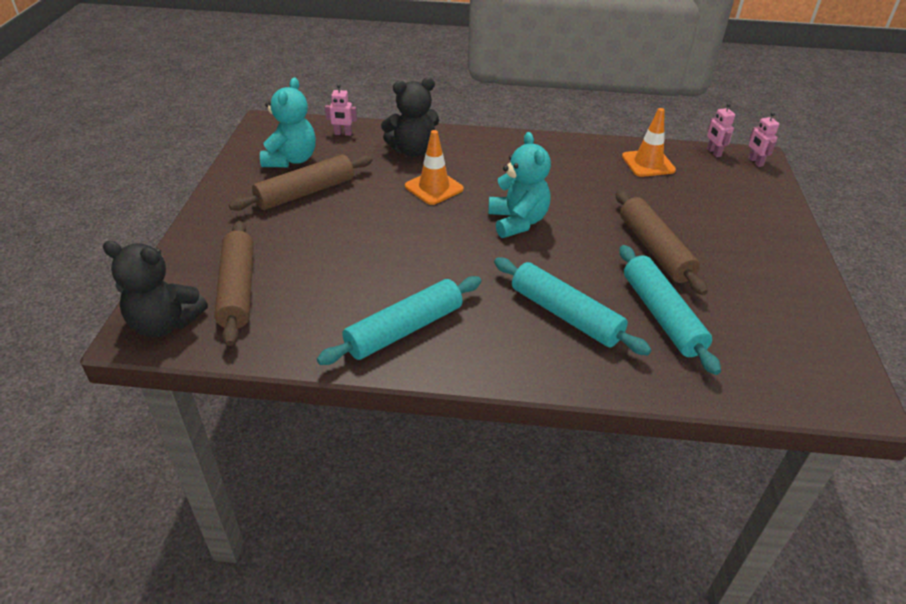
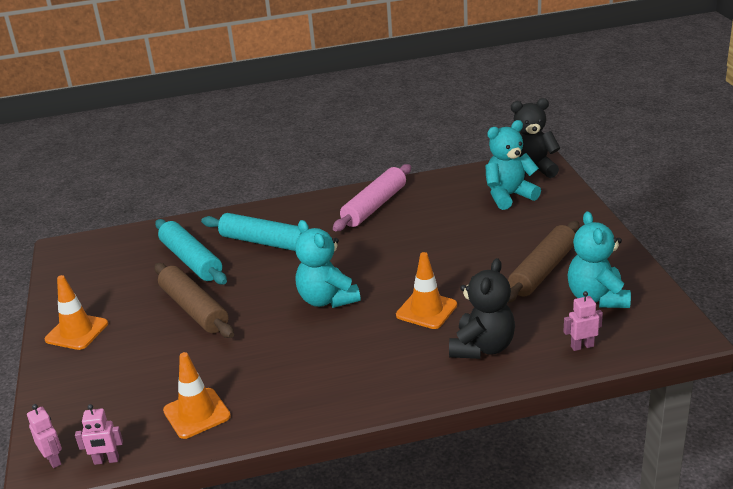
camera: 165 degrees right, 10 degrees down
(237, 289) = (509, 196): brown rolling pin -> turquoise teddy bear
(404, 330) = (374, 206): turquoise rolling pin -> pink rolling pin
(413, 150) = (482, 347): black teddy bear -> black teddy bear turned 150 degrees clockwise
(713, 152) = (106, 460): pink robot -> pink robot turned 120 degrees clockwise
(779, 259) = (77, 332): none -> orange traffic cone

